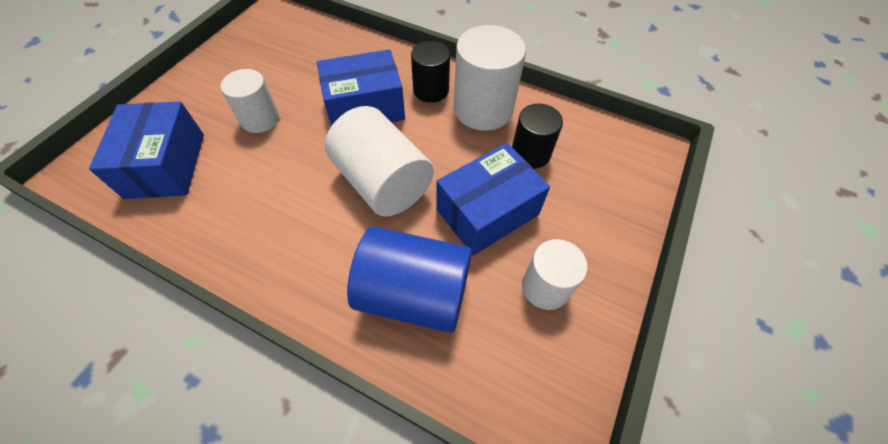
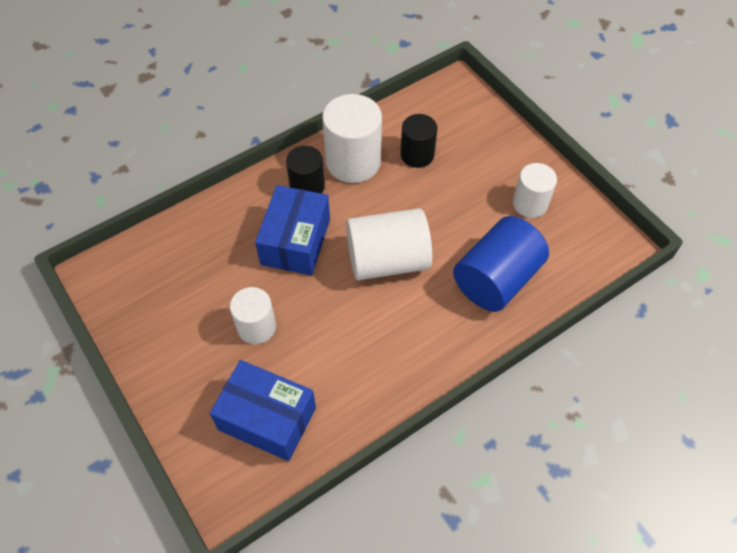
camera: 60 degrees left, 0 degrees up
(487, 212) = (454, 206): blue box -> none

